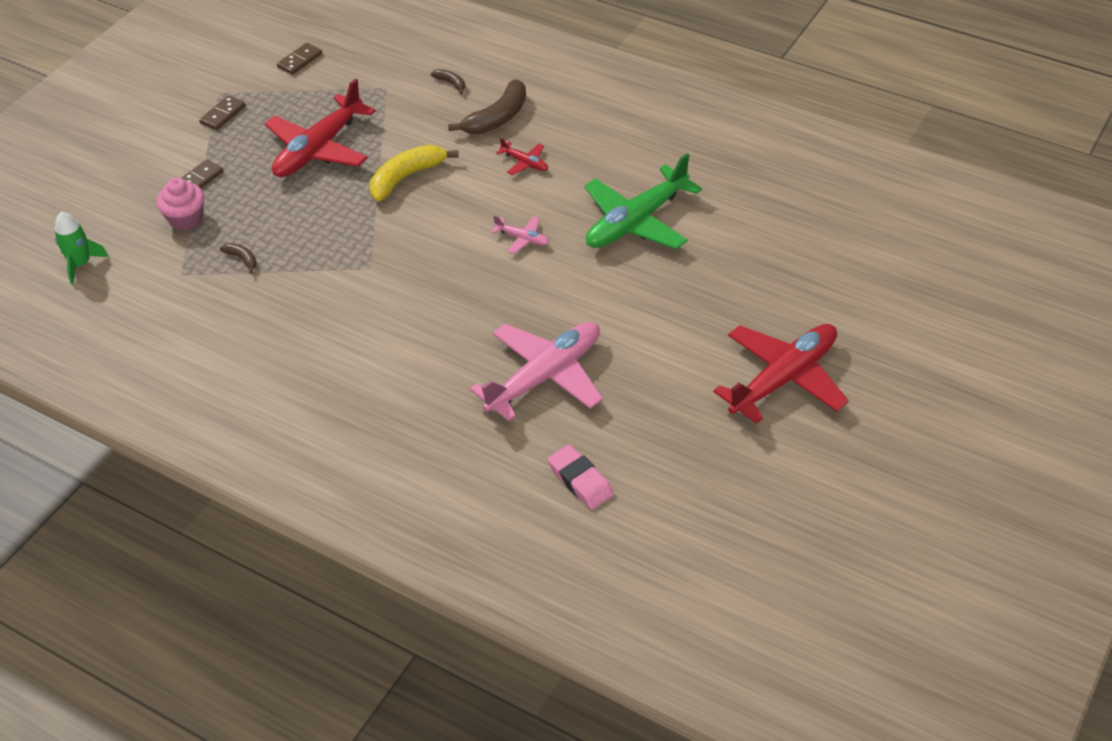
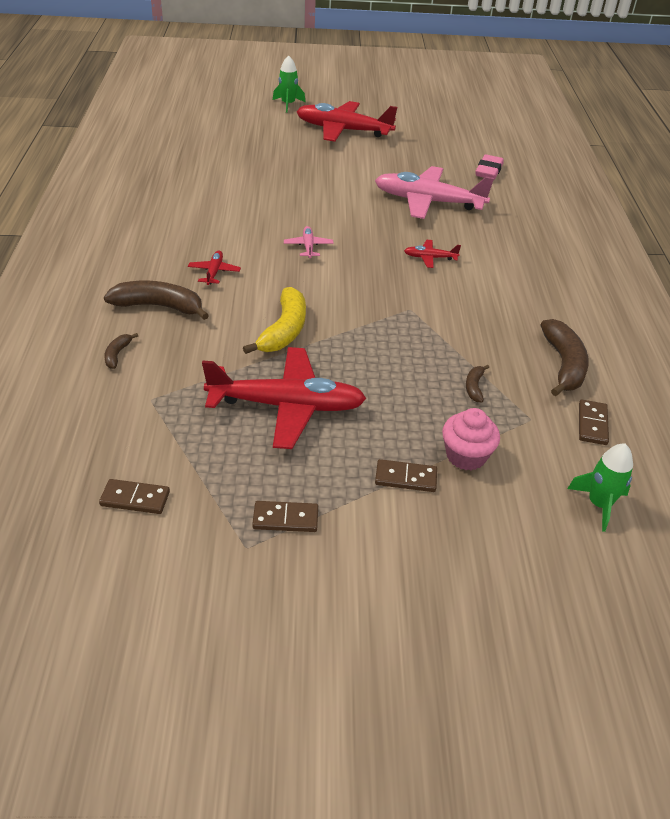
camera: 125 degrees left, 5 degrees down
(141, 307) = (592, 424): none -> brown domino
(212, 331) = (563, 365): none -> brown banana
(406, 177) = (284, 330): yellow banana -> yellow banana turned 90 degrees counterclockwise
(435, 321) = (430, 258): none -> red plane
(636, 221) = (246, 204): green plane -> none
(899, 352) = (288, 104): none -> green rocket

